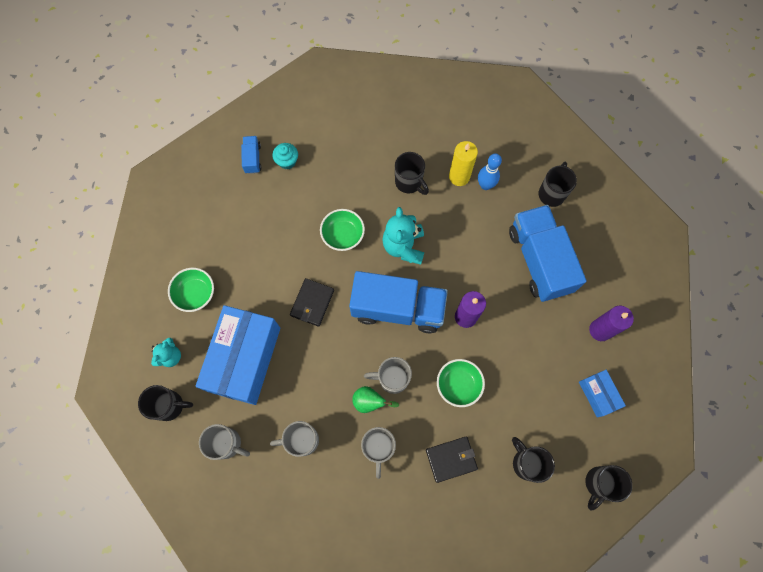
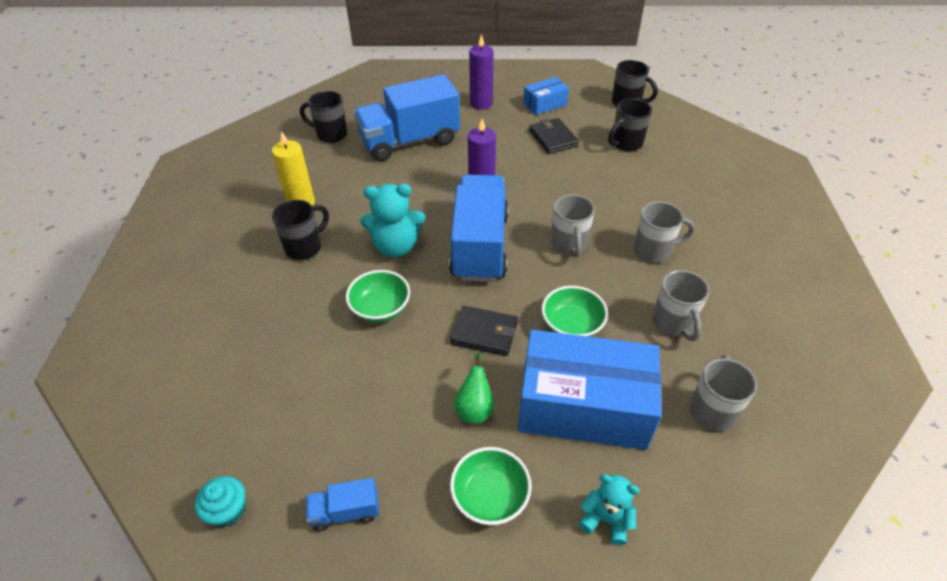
camera: 95 degrees left, 25 degrees down
(170, 406) = (686, 503): black mug -> none
(252, 159) = (237, 443): blue truck -> blue truck (345, 511)
(287, 161) = (250, 391): turquoise cupcake -> turquoise cupcake (228, 510)
(370, 401) = (602, 262): green pear -> green pear (475, 407)
(451, 459) = (643, 193): black wallet -> black wallet (553, 138)
(458, 385) = (561, 192): green bowl -> green bowl (571, 325)
(485, 185) = (315, 182): blue bowling pin -> none

